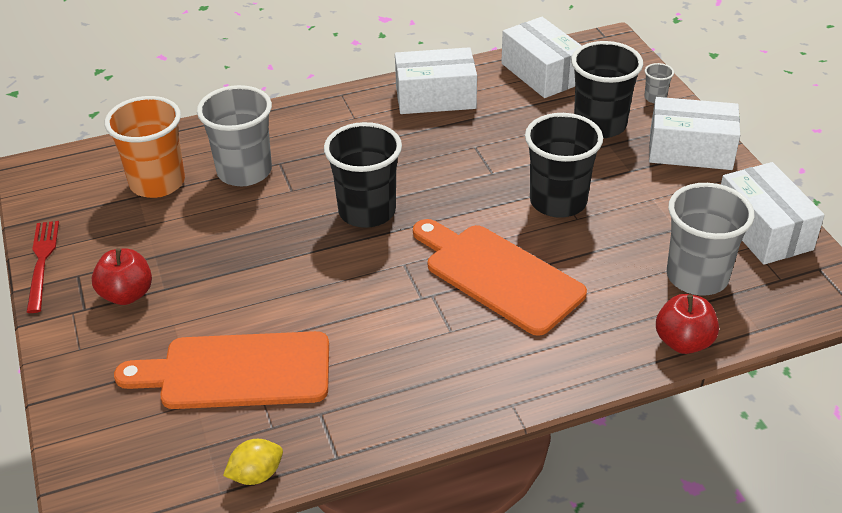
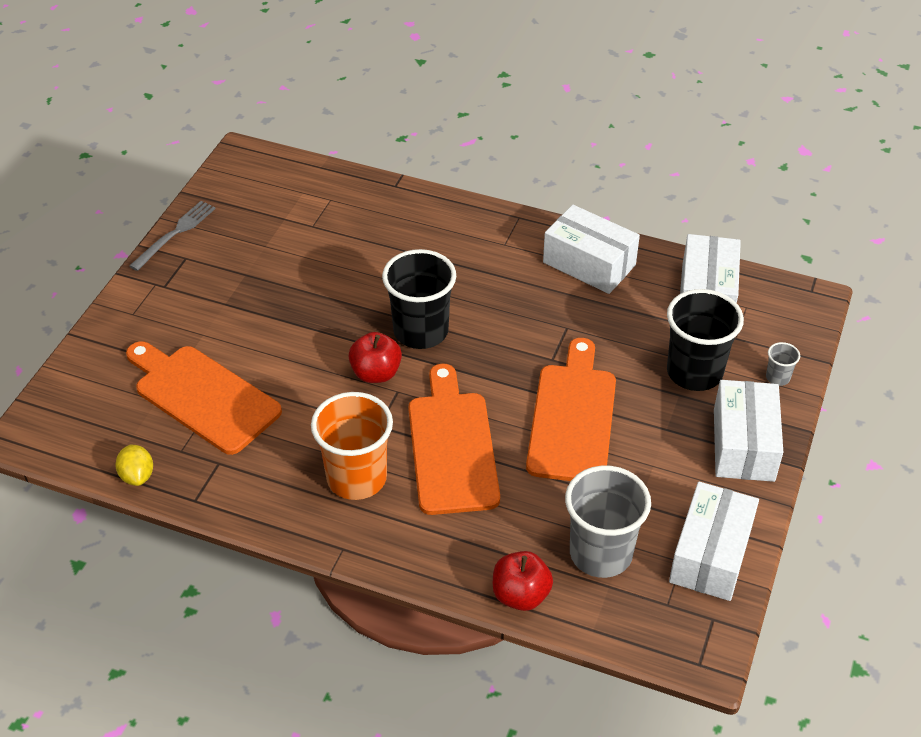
camera: 40 degrees right, 5 degrees up
(42, 262) = (175, 234): red fork -> grey fork
(127, 294) = (198, 293): red apple -> red apple (376, 373)
(157, 183) = (307, 215): orange cup -> orange cup (356, 478)
(244, 172) = (374, 243): grey cup -> none
(256, 475) = (137, 476): yellow lemon -> yellow lemon turned 60 degrees clockwise
(558, 202) = (572, 417): black cup -> orange cutting board
(690, 150) = (743, 445): white box -> white box turned 45 degrees clockwise

